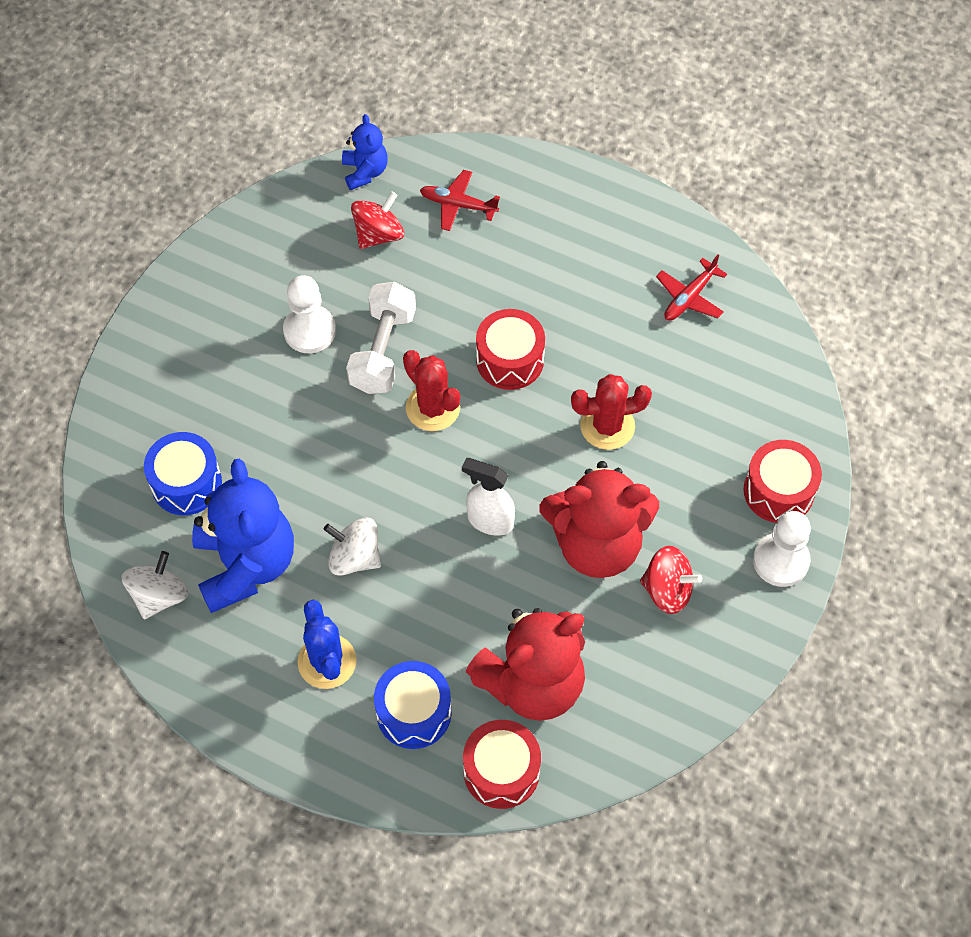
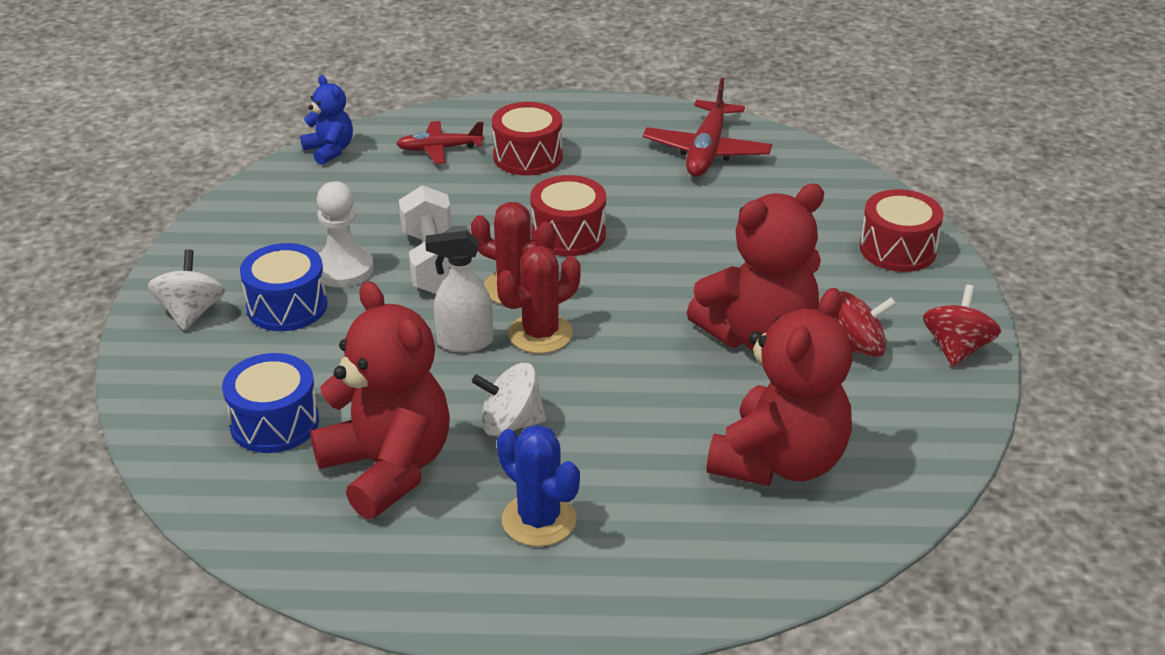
camera: 25 degrees left, 25 degrees down
(159, 596) = (298, 528): white spinning top -> white spinning top (191, 313)
(246, 564) = (388, 468): blue teddy bear -> red teddy bear
(378, 234) = (372, 187): red spinning top -> red spinning top (956, 349)
(413, 712) = (670, 530): blue drum -> blue drum (287, 306)
(489, 521) = (636, 352): white spray bottle -> white spray bottle (464, 342)
(501, 771) = (805, 547): red drum -> red drum (528, 157)
(607, 426) = (700, 252): red cactus -> red cactus (540, 334)
(689, 297) = (706, 151): red plane -> red plane, size x1.61
(780, 561) = (943, 295): white pawn -> none

